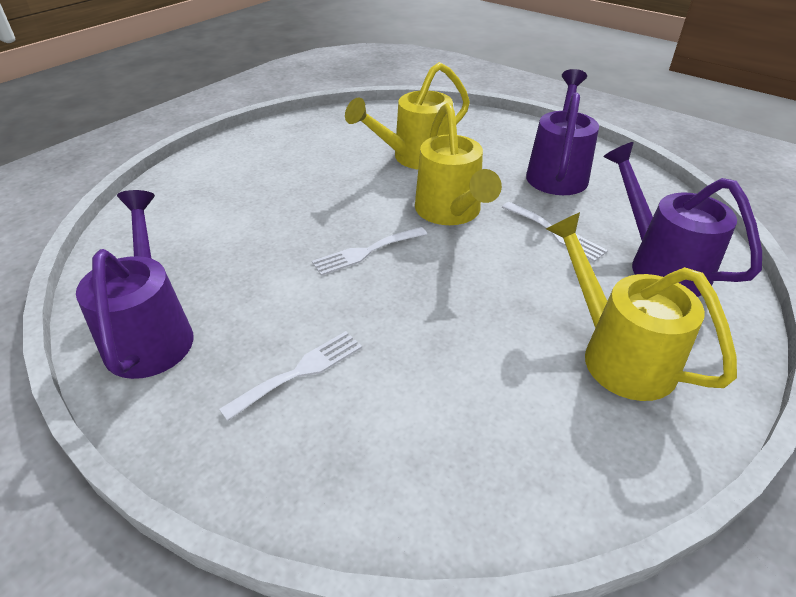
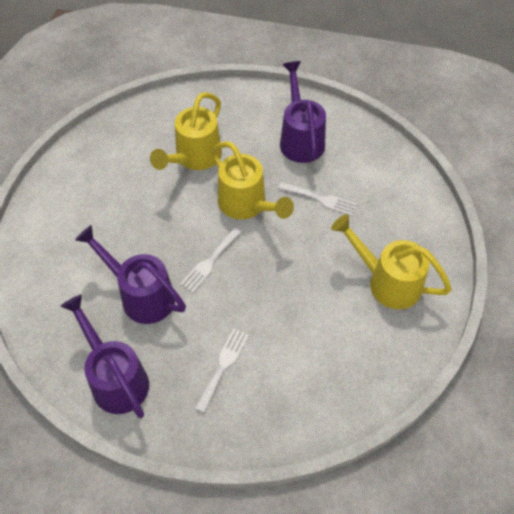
camera: 25 degrees left, 15 degrees up
(661, 265) = (390, 204): purple watering can -> purple watering can (141, 295)

